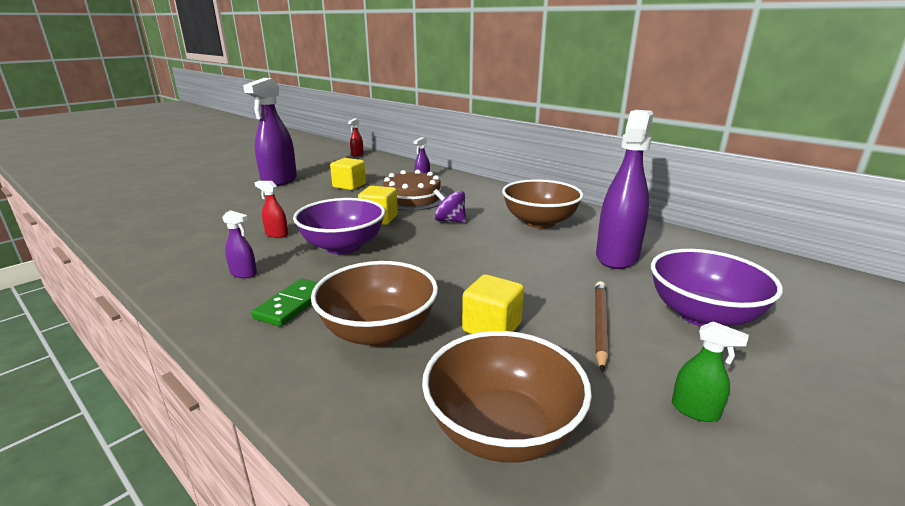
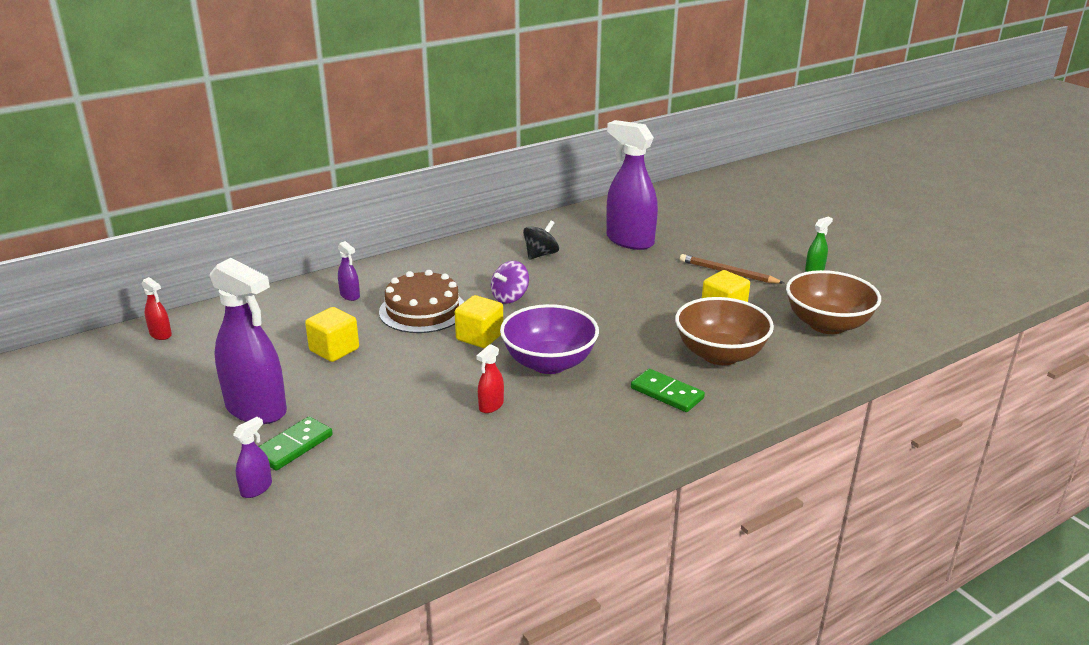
camera: 75 degrees left, 5 degrees up
(238, 193) = (293, 446): none -> green domino
(244, 274) = (592, 423): purple spray bottle -> purple spray bottle (256, 488)
(539, 222) = (540, 254): brown bowl -> black spinning top
(702, 315) = (724, 238): purple bowl -> none

